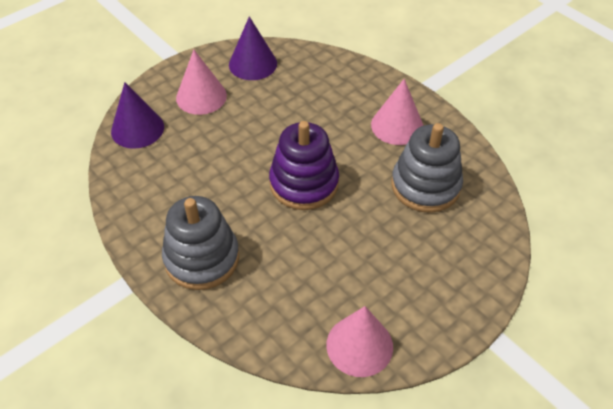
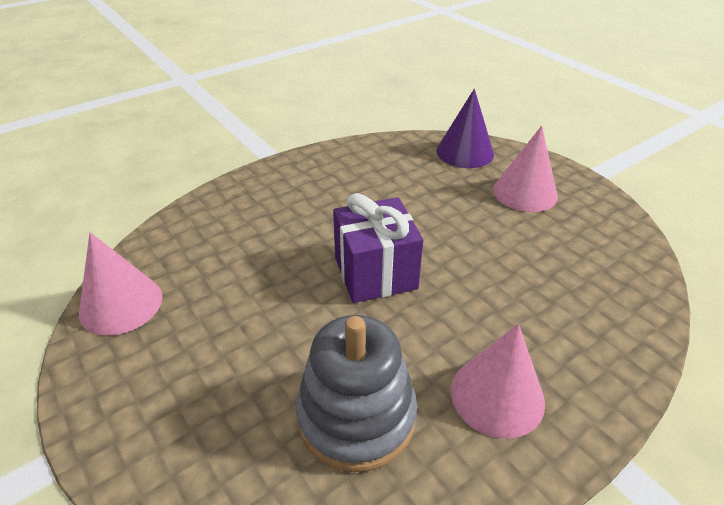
camera: 95 degrees right, 10 degrees down
(202, 258) = (282, 194): grey stacking toy -> none
(253, 64) = (603, 235): purple cone -> none
(304, 183) = (375, 273): purple stacking toy -> purple gift

